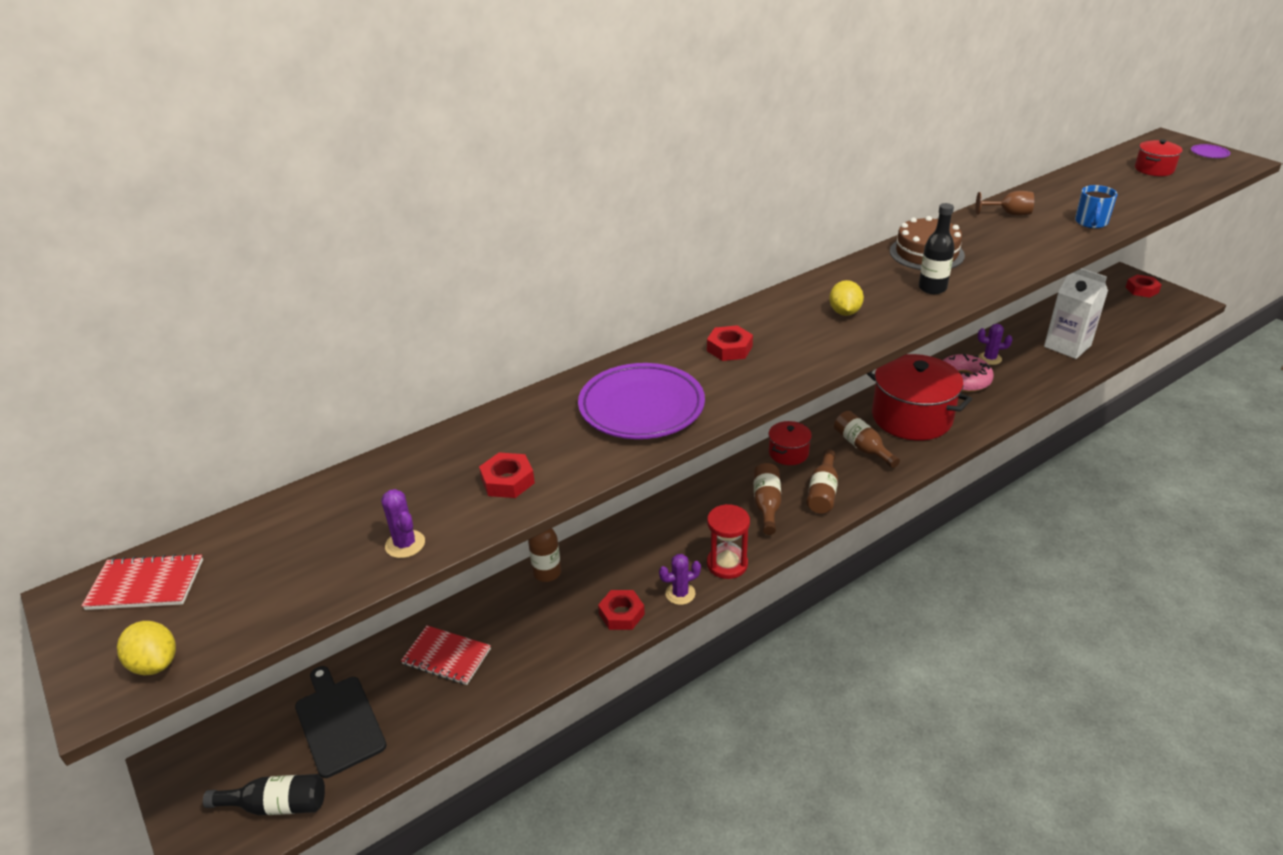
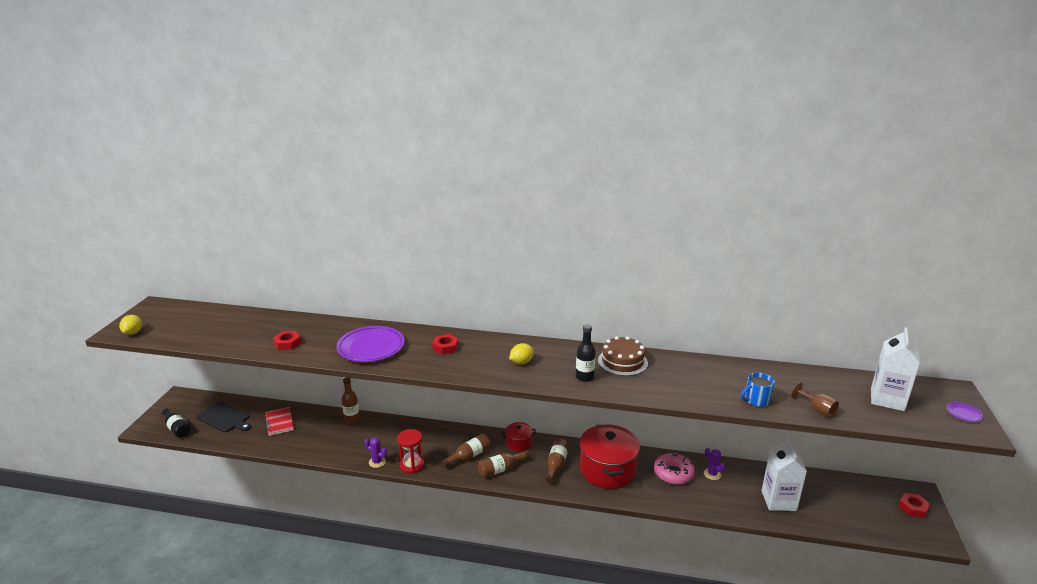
camera: 45 degrees right, 10 degrees down
(146, 584) = (168, 311): red notebook -> none
(339, 722) = (225, 418): black cutting board -> black cutting board turned 105 degrees clockwise
(405, 544) = (229, 343): purple cactus -> none
(621, 614) = (347, 452): red nut -> none
(1009, 214) = (717, 369): brown goblet -> brown goblet (817, 409)
(1154, 169) = (887, 399): red pot -> white carton

